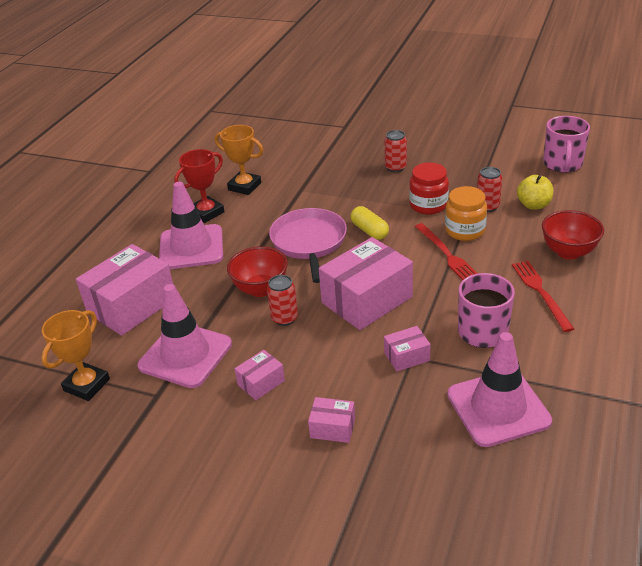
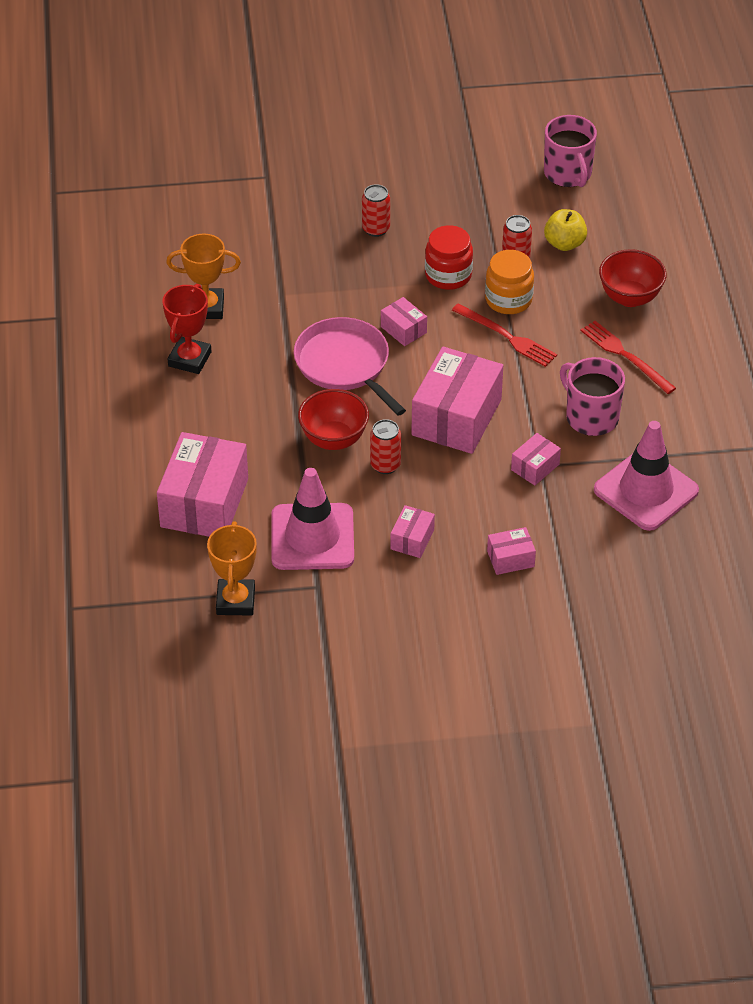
camera: 30 degrees left, 10 degrees up
(191, 247) = (211, 411): pink traffic cone -> none
(369, 231) = (403, 330): yellow capsule -> pink box

